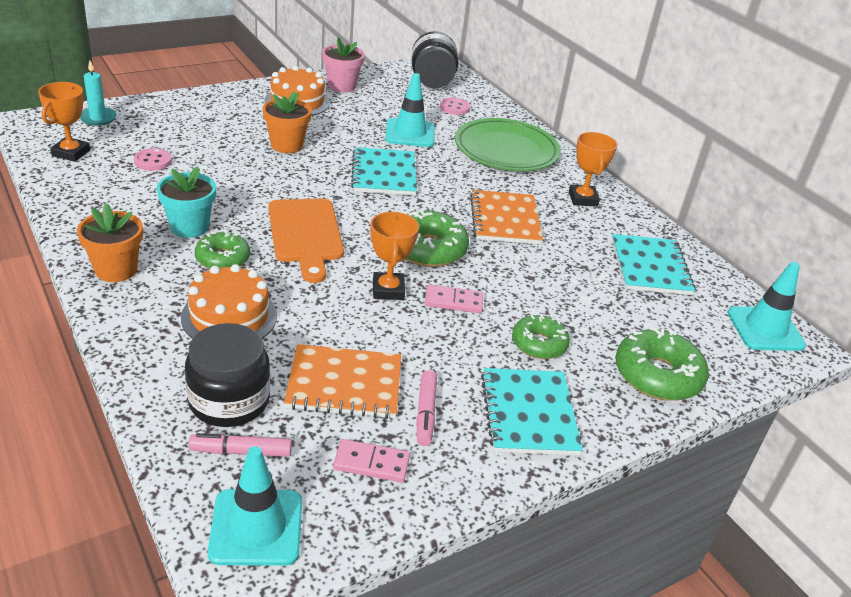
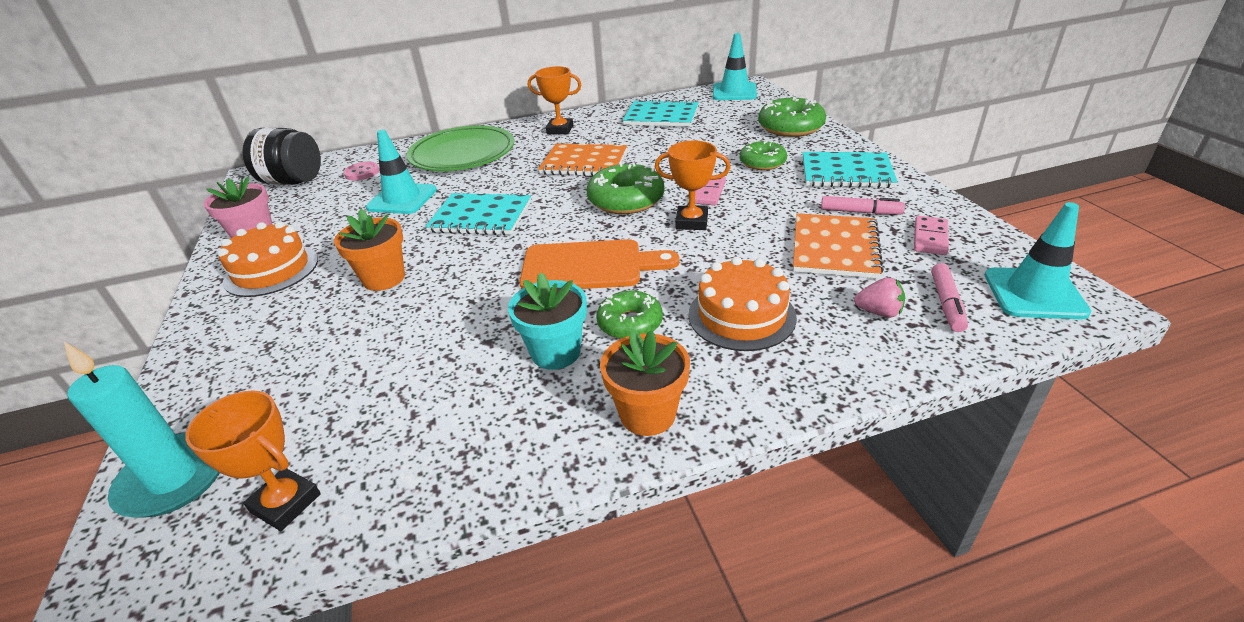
camera: 70 degrees left, 0 degrees up
(98, 118) = (174, 478): turquoise candle -> turquoise candle, size x1.57
(153, 161) = (366, 397): pink button -> none
(229, 401) = (878, 312): black jar -> pink strawberry

